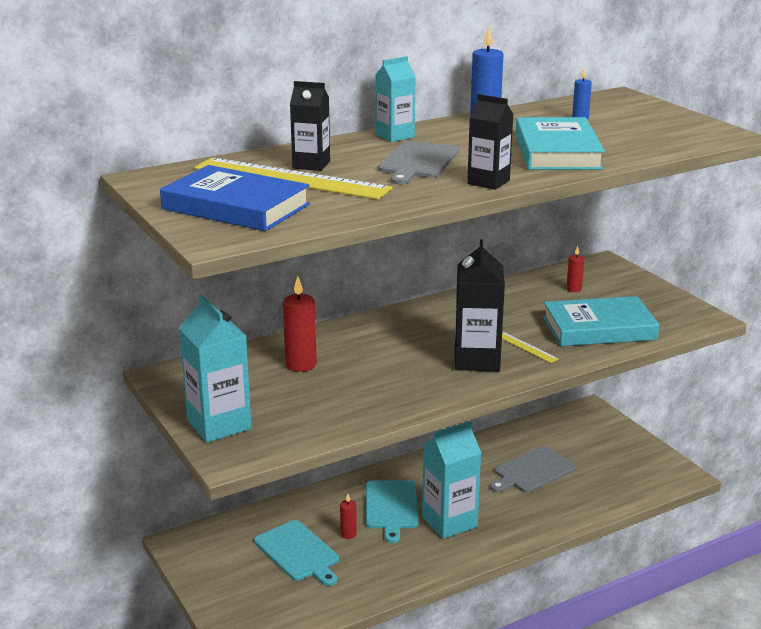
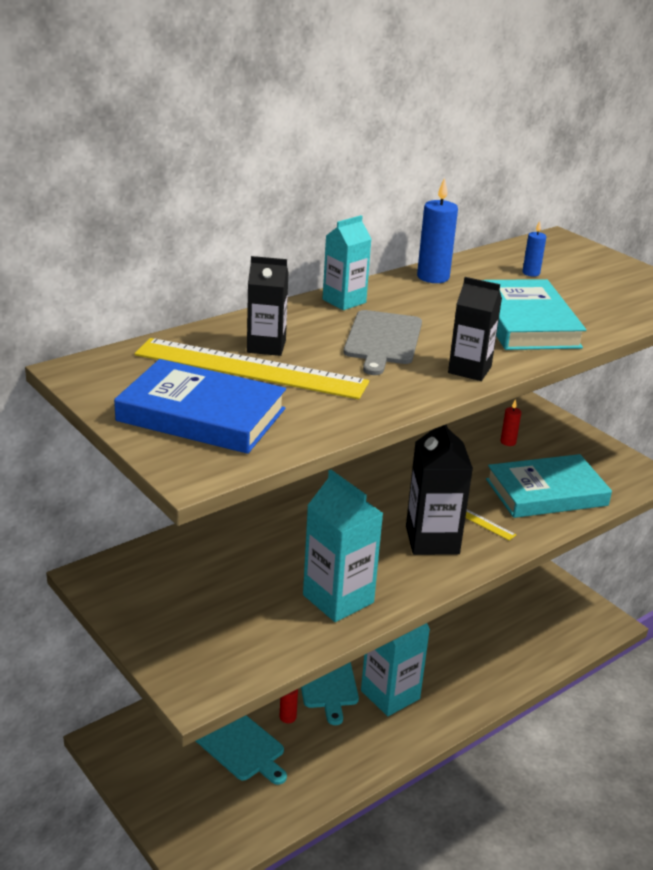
camera: 10 degrees left, 5 degrees up
(219, 425) = (173, 644): turquoise carton -> turquoise carton (338, 599)
(301, 364) = (245, 554): red candle -> none
(532, 471) = (462, 626): grey cutting board -> none

